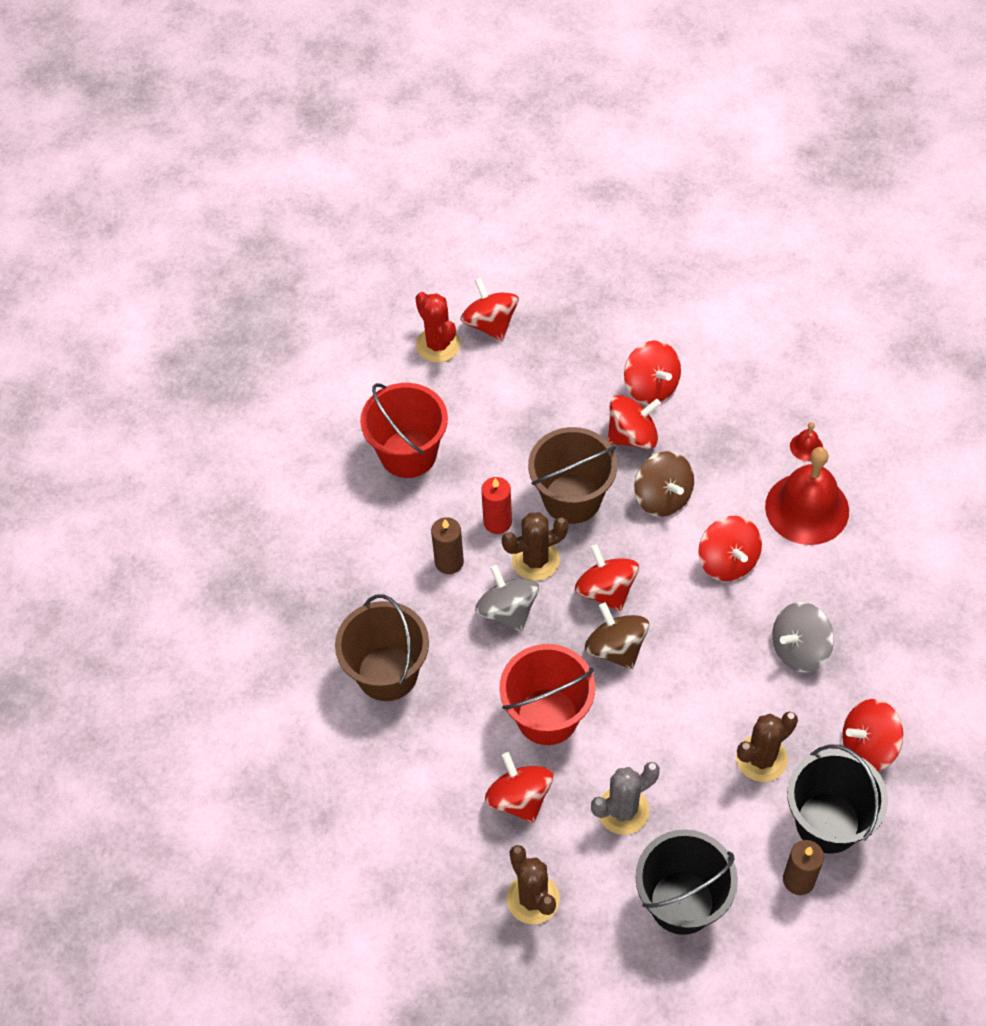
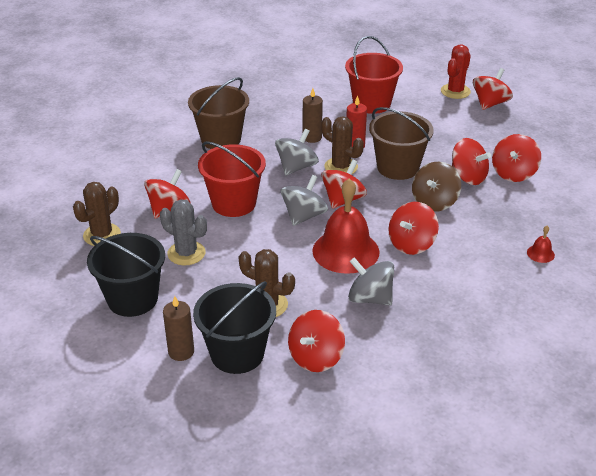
camera: 60 degrees right, 20 degrees down
(616, 648) = (304, 216): brown spinning top -> grey spinning top
(807, 508) = (489, 268): red bell -> red bell (345, 251)
(868, 746) = (316, 357): red spinning top -> red spinning top turned 105 degrees counterclockwise

